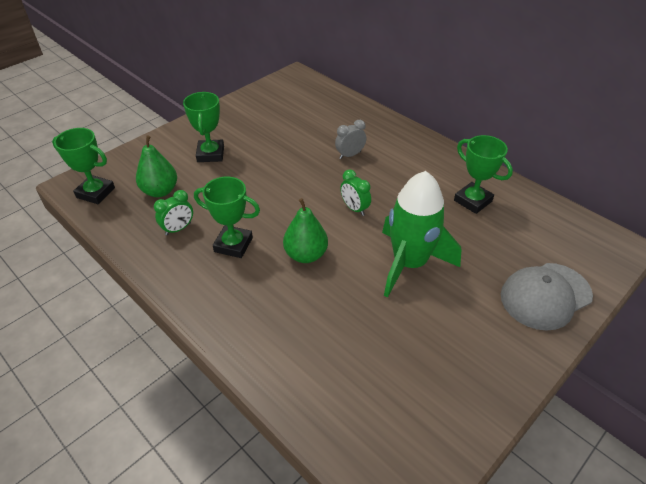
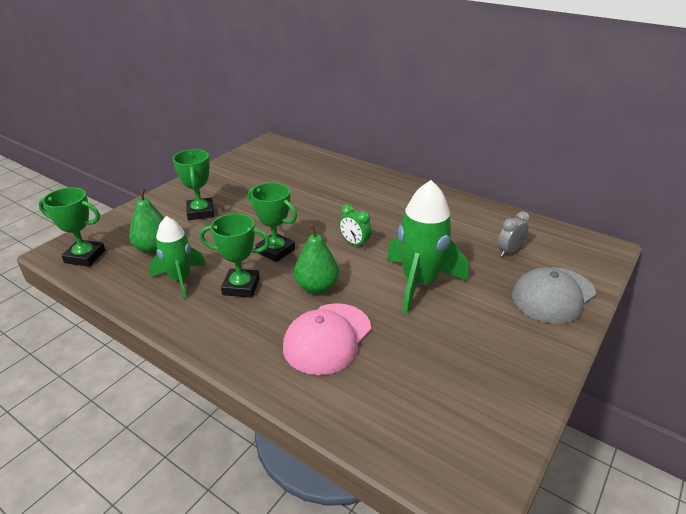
camera: 10 degrees left, 10 degrees down
(178, 229) = (180, 279): green clock -> green rocket
(303, 313) = (327, 338): none -> pink cap
(350, 155) = (338, 201): grey clock -> grey clock (509, 251)
(472, 201) = (463, 226): green trophy -> green trophy (275, 251)

